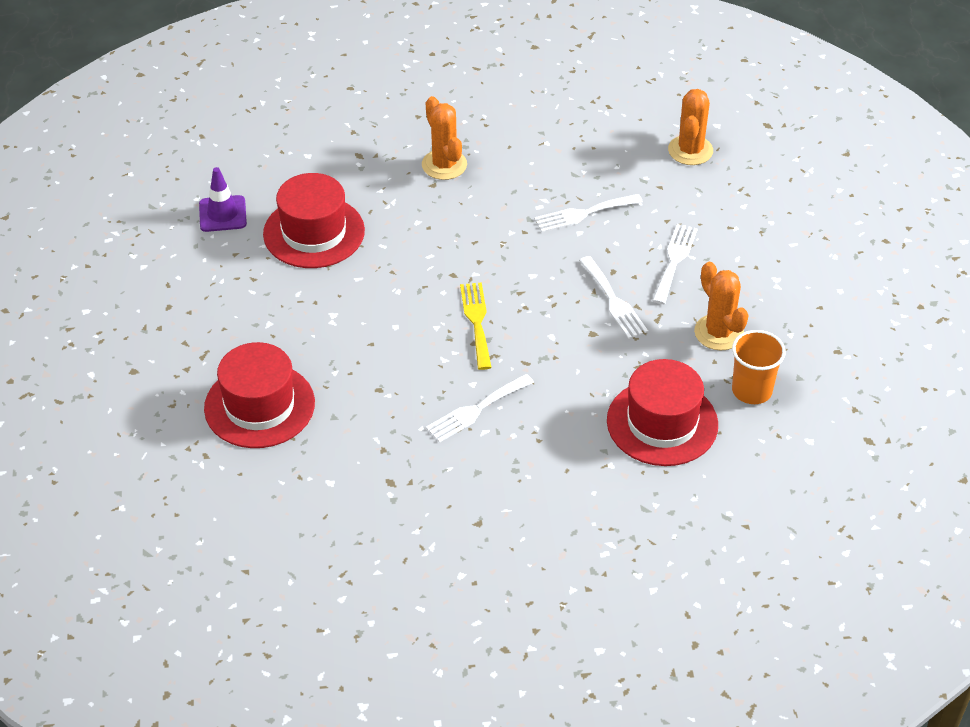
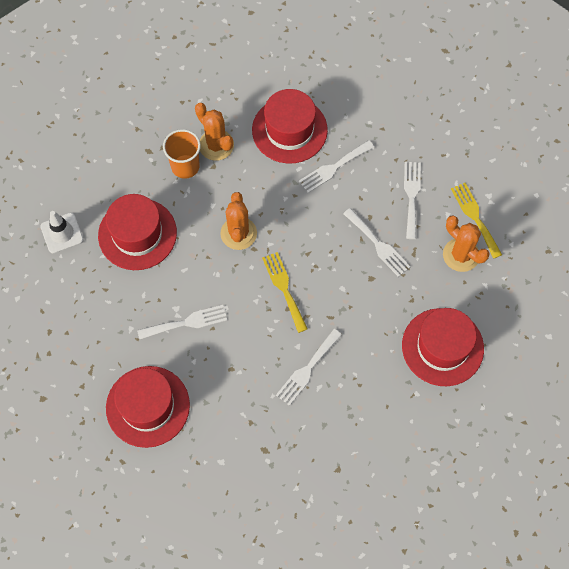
camera: 15 degrees left, 20 degrees up
(222, 214) = (62, 233): purple traffic cone -> white traffic cone
(341, 331) = (187, 322): none -> white fork
(541, 167) = (289, 130): none -> red hat
(690, 150) = (395, 88): orange cactus -> orange cactus (238, 233)
(750, 297) = (475, 217): none -> yellow fork
(752, 390) = (497, 302): orange cup -> orange cup (185, 166)

